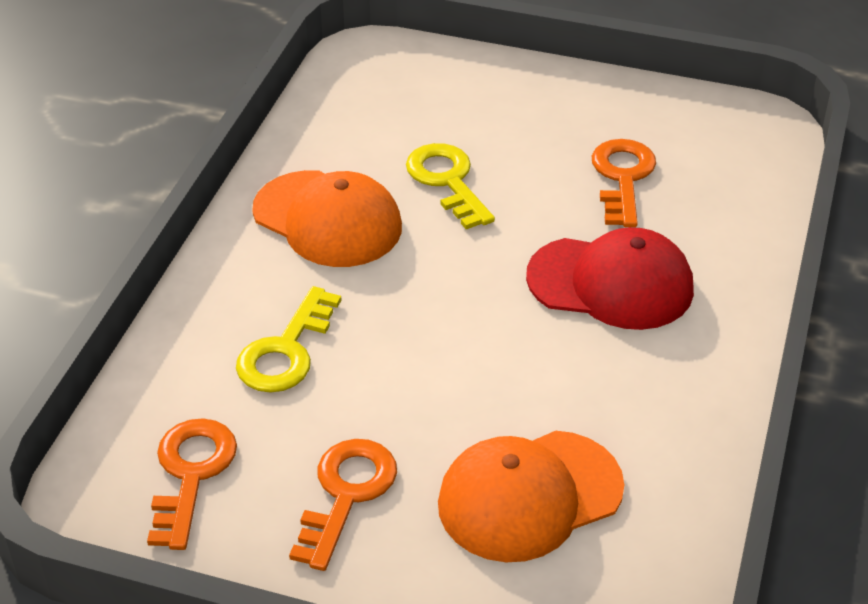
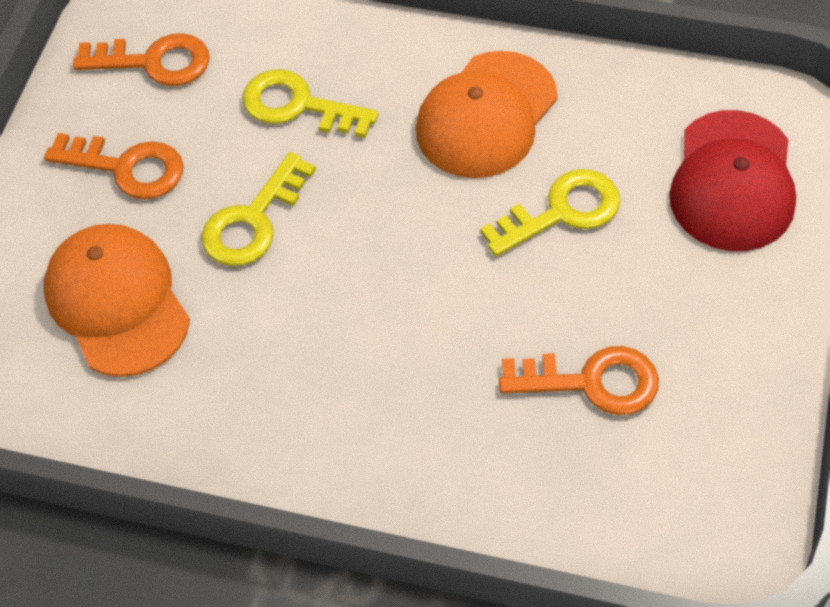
camera: 90 degrees right, 15 degrees up
(433, 387) = (253, 220): none -> yellow key
(610, 283) = (406, 368): red cap -> red cap (733, 181)

